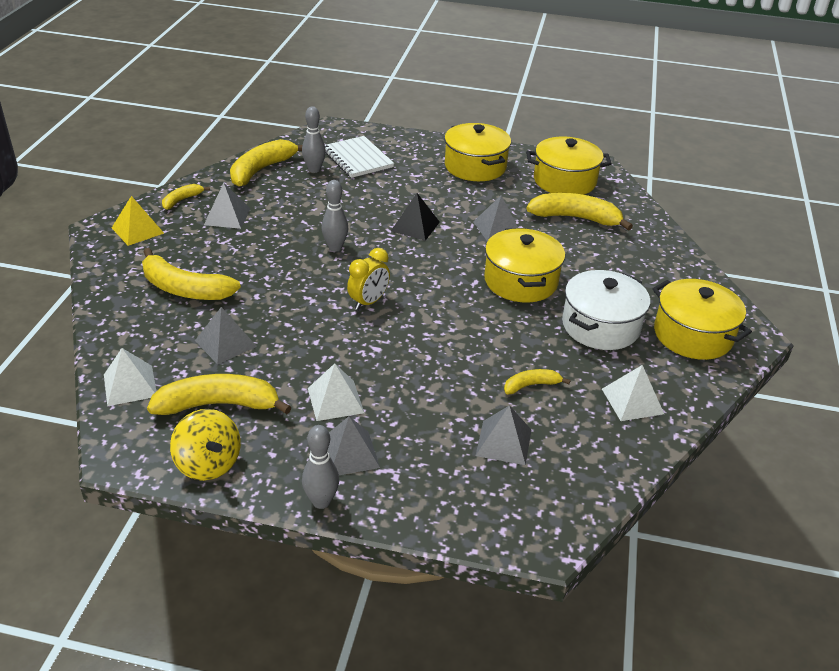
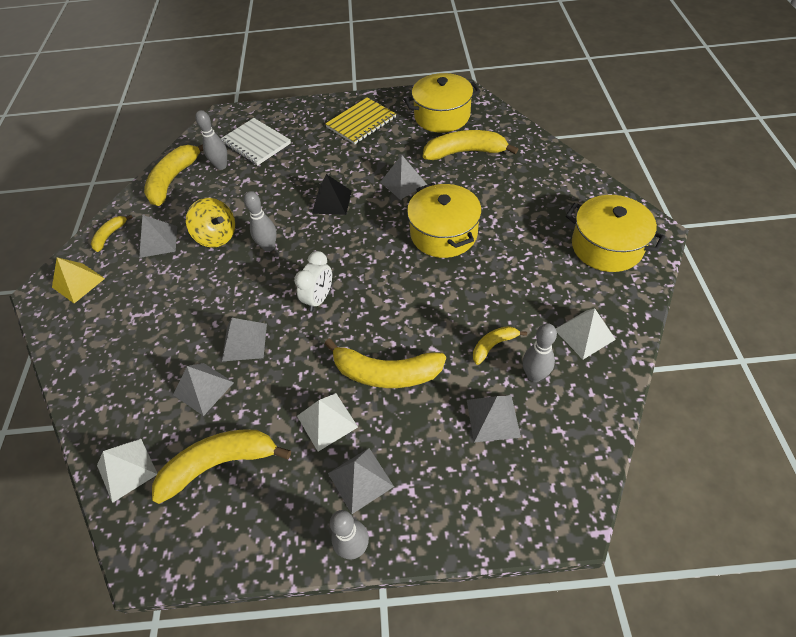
camera: 10 degrees left, 15 degrees up
(184, 289) = (144, 337): yellow banana -> yellow banana (386, 373)
(208, 464) = (233, 539): yellow spinning top -> yellow spinning top (217, 236)
(280, 317) = (244, 342): none -> grey pyramid
(368, 302) = (319, 298): yellow clock -> white clock
(475, 166) = (361, 122): yellow pot -> yellow notebook
(562, 420) = (534, 375): none -> grey bowling pin
(600, 326) = (528, 261): white pot -> none

